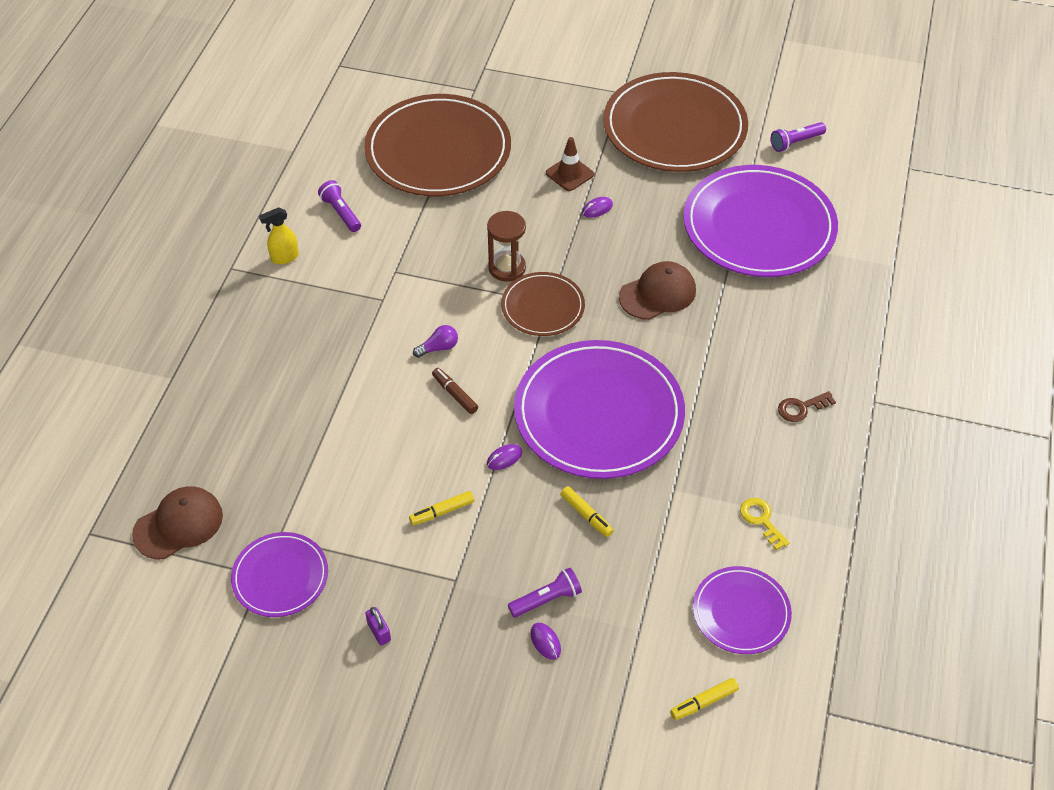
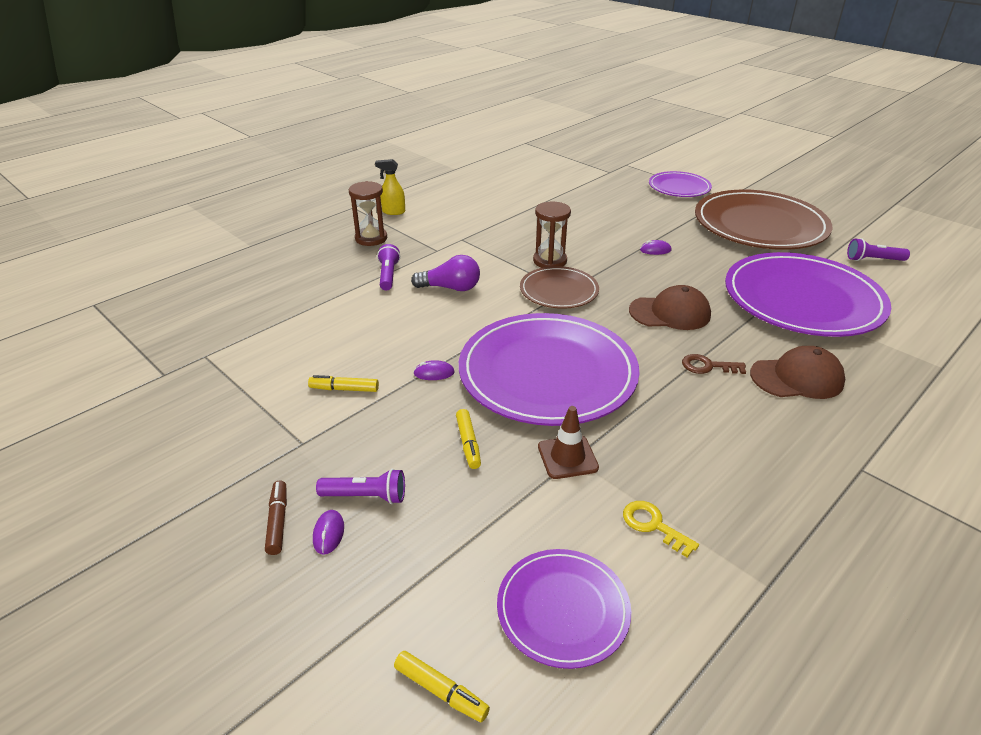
camera: 30 degrees right, 15 degrees down
(178, 524) = (151, 321): brown cap -> brown cap (797, 378)
(280, 577) = (175, 381): purple plate -> purple plate (679, 187)
(297, 311) = (371, 238): none -> brown hourglass
(341, 212) = (455, 202): purple flashlight -> purple flashlight (388, 275)
(379, 632) = (198, 453): purple padlock -> none
(438, 150) = (555, 192): brown plate -> none
(438, 348) = (451, 288): purple light bulb -> purple light bulb, size x1.57
(455, 394) = (435, 318): brown marker -> brown marker (278, 522)
(569, 174) = (647, 227): brown traffic cone -> brown traffic cone (567, 457)
(704, 702) = (441, 691): yellow marker -> yellow marker turned 150 degrees counterclockwise
(761, 520) = (653, 525): yellow key -> yellow key turned 45 degrees counterclockwise
(801, 408) = (766, 443): brown key -> brown key (707, 366)

